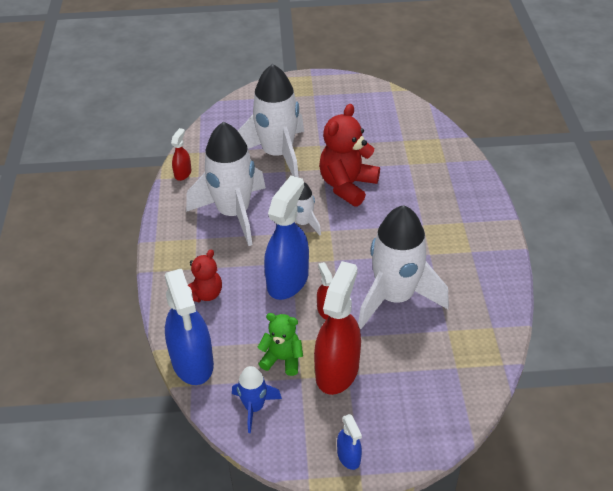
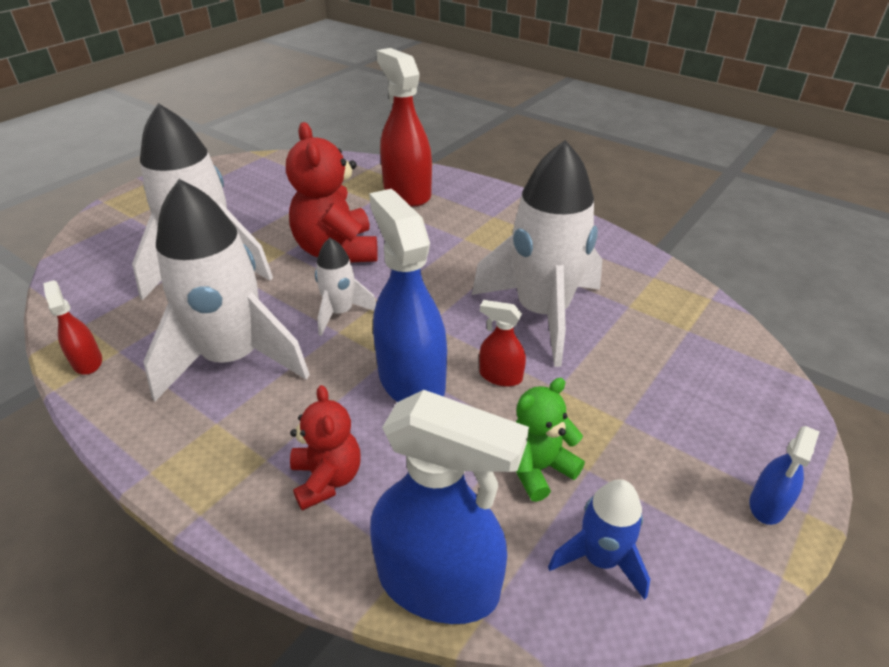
camera: 50 degrees left, 5 degrees down
(337, 370) = (608, 426): red spray bottle -> red spray bottle (407, 192)
(349, 456) = (767, 505): blue spray bottle -> blue spray bottle turned 105 degrees clockwise

